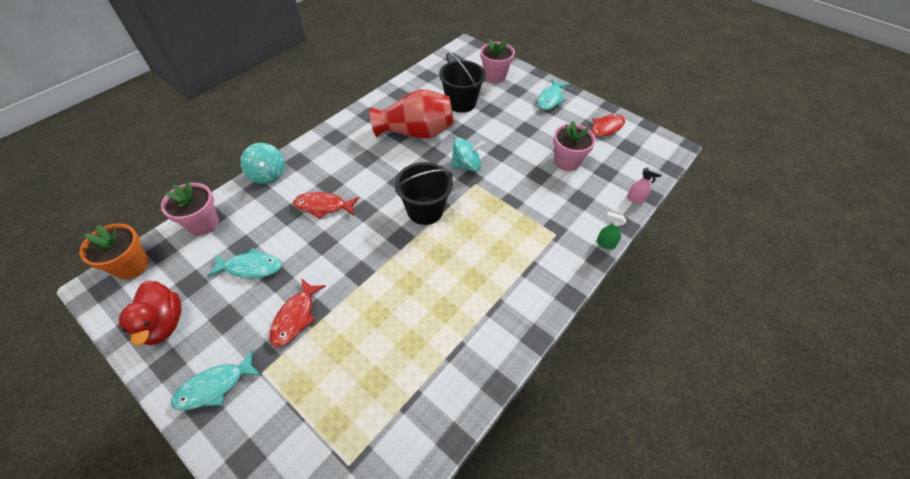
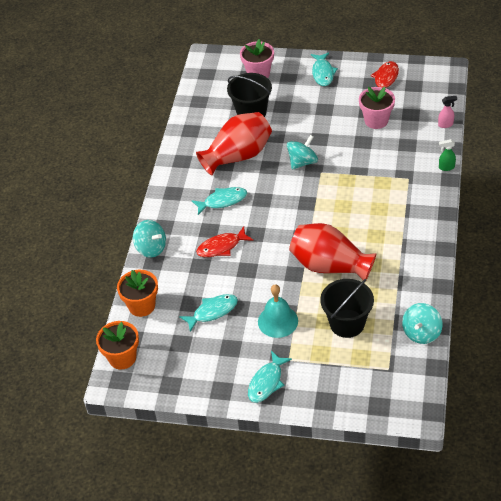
camera: 25 degrees left, 5 degrees down
(163, 324) = (191, 373): red duck -> none
(203, 223) = (141, 306): pink flower pot -> orange flower pot
(295, 317) = (278, 321): red fish -> turquoise bell
(366, 164) = (222, 201): none -> turquoise fish
(400, 285) = (330, 266): none -> red vase
(425, 210) = (301, 210): black bucket -> black bucket (347, 323)
(426, 438) = (421, 333): none -> turquoise spinning top

